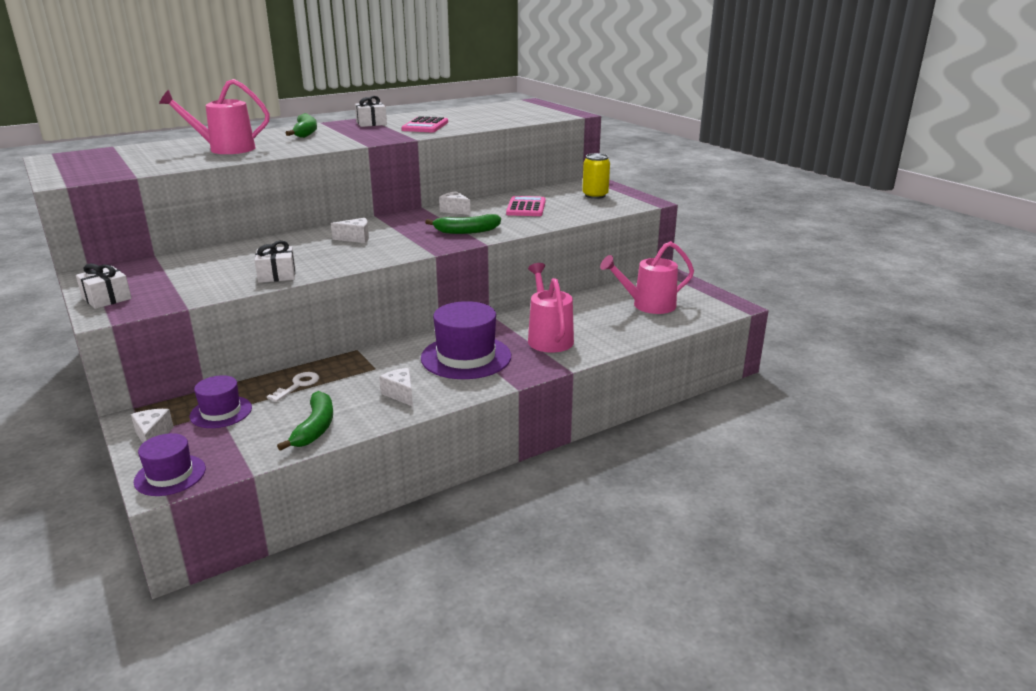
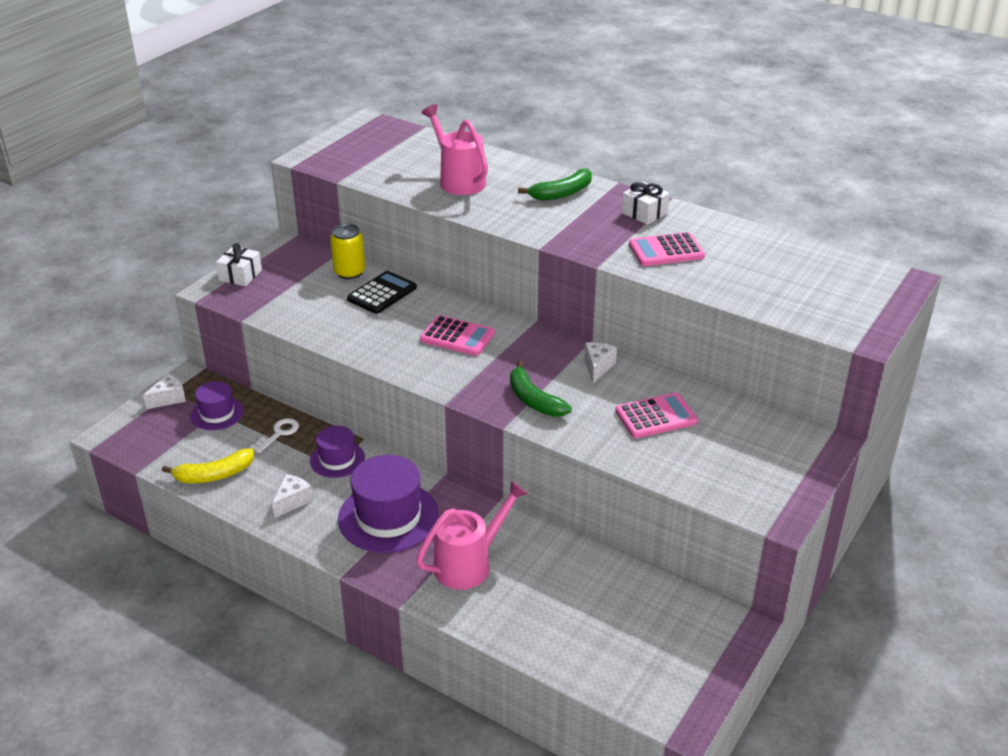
camera: 65 degrees right, 10 degrees up
(170, 475) = (122, 433): purple hat -> purple hat (337, 459)
(251, 251) = (382, 293): none -> black calculator
(277, 275) = (334, 332): white gift -> none
(298, 385) = (279, 434): white key -> white key turned 60 degrees counterclockwise
(315, 428) = (214, 475): green banana -> yellow banana
(356, 238) = (457, 337): white cheese -> pink calculator
(595, 195) = (761, 460): yellow can -> yellow can (349, 272)
(647, 306) = (618, 627): pink watering can -> none

